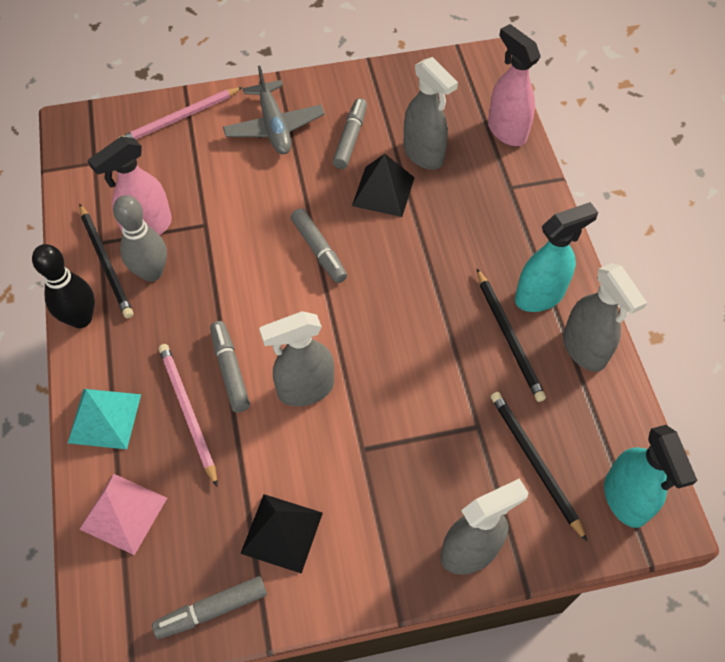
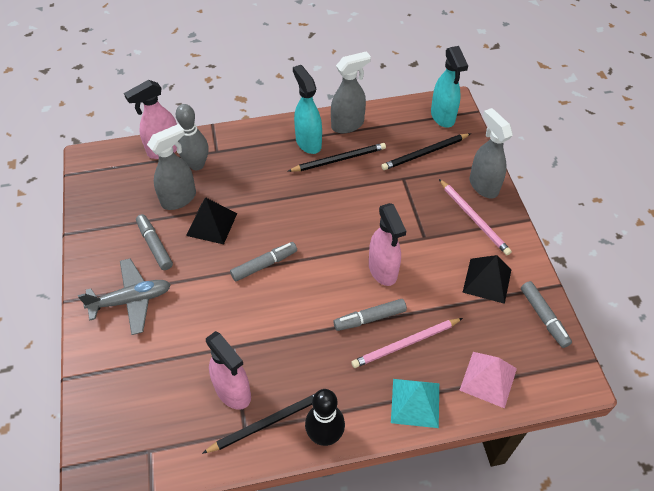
camera: 90 degrees left, 5 degrees down
(151, 272) = (280, 383): grey bowling pin -> grey bowling pin (197, 165)
(180, 118) = (106, 378): pink pencil -> pink pencil (474, 218)
(305, 389) = (383, 270): grey spray bottle -> pink spray bottle
(350, 139) = (155, 245): grey marker -> grey marker turned 45 degrees clockwise
(625, 500) = (442, 117): turquoise spray bottle -> turquoise spray bottle turned 90 degrees clockwise

